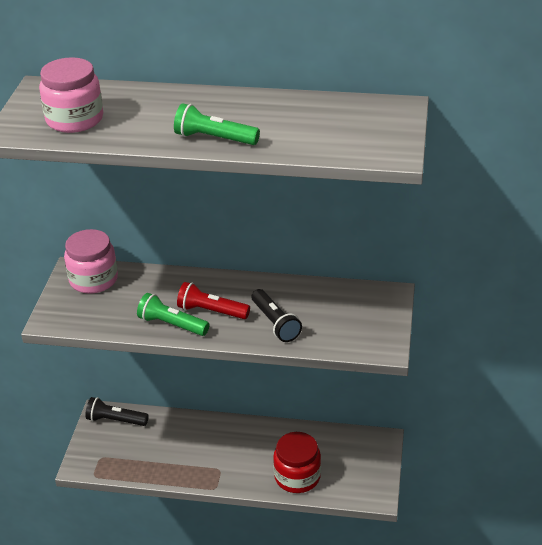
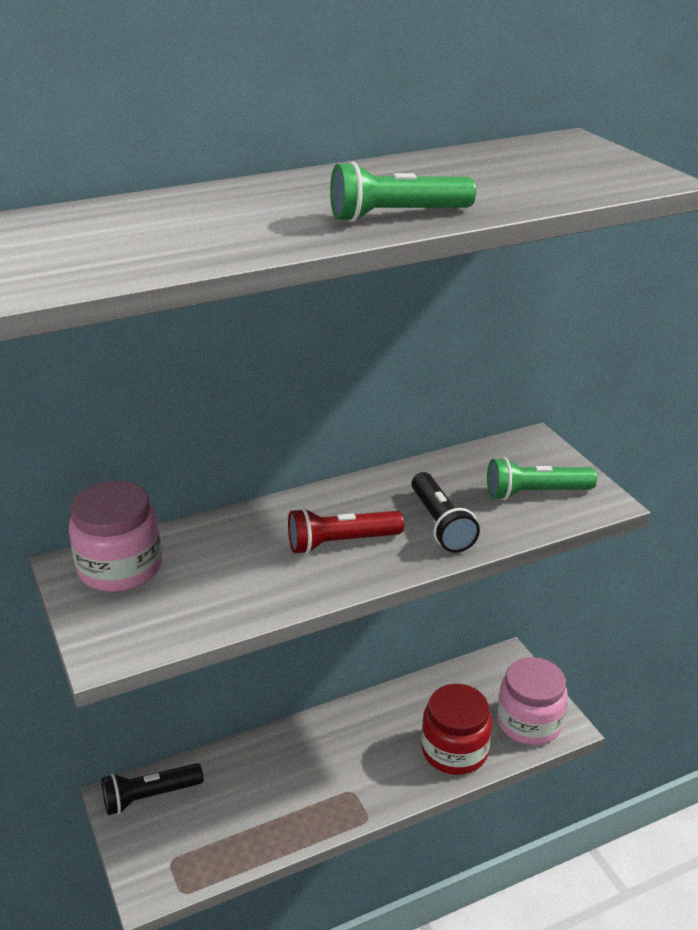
camera: 35 degrees left, 5 degrees down
(74, 119) = (134, 244): pink jar -> pink jar (529, 722)
(172, 325) = (305, 581): green flashlight -> green flashlight (535, 493)
(275, 323) = (441, 524): black flashlight -> black flashlight turned 45 degrees clockwise

